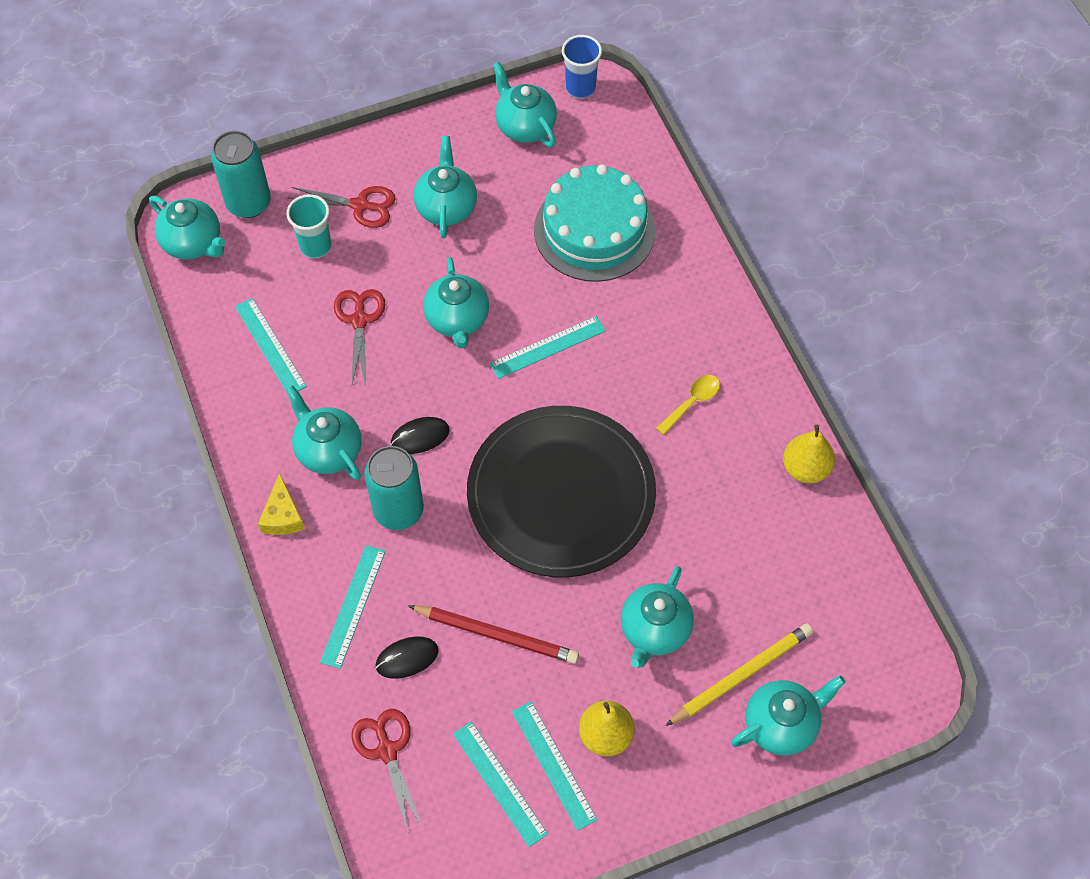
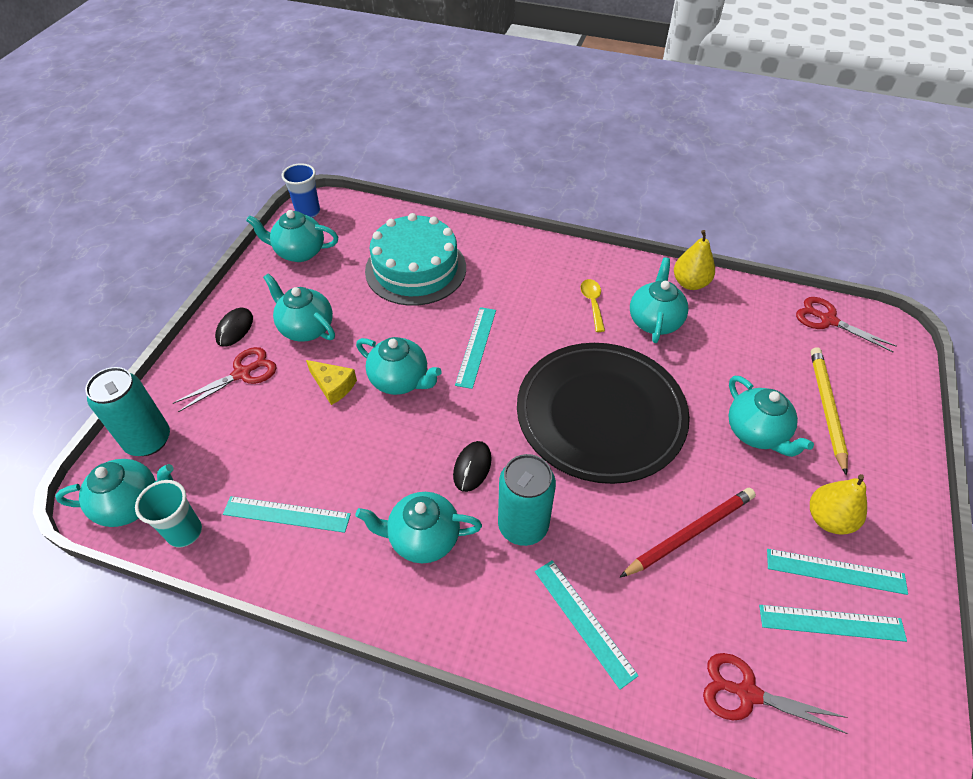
camera: 50 degrees left, 10 degrees down
(282, 515) = (450, 617): yellow cheese -> yellow cheese (333, 386)
(315, 246) = (239, 423): turquoise cup -> turquoise cup (184, 532)
(359, 320) = (333, 438): red scissors -> red scissors (828, 320)
(407, 658) = (665, 613): black mouse -> black mouse (235, 328)
(781, 724) = (880, 411): turquoise teapot -> turquoise teapot (654, 321)

